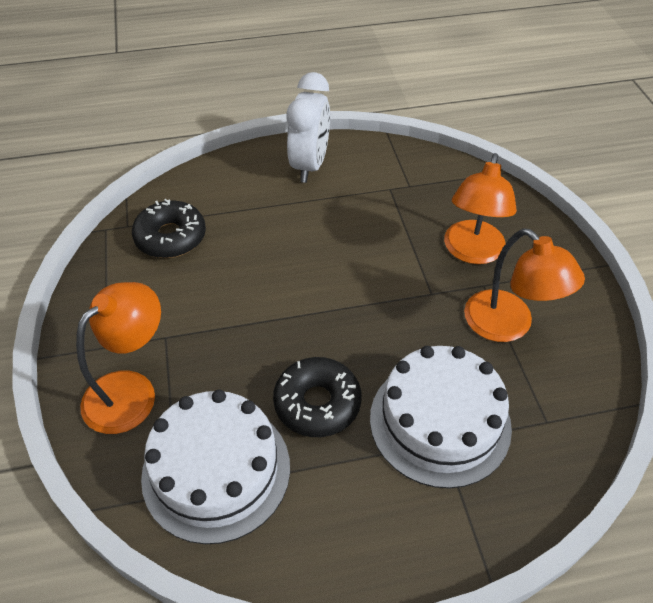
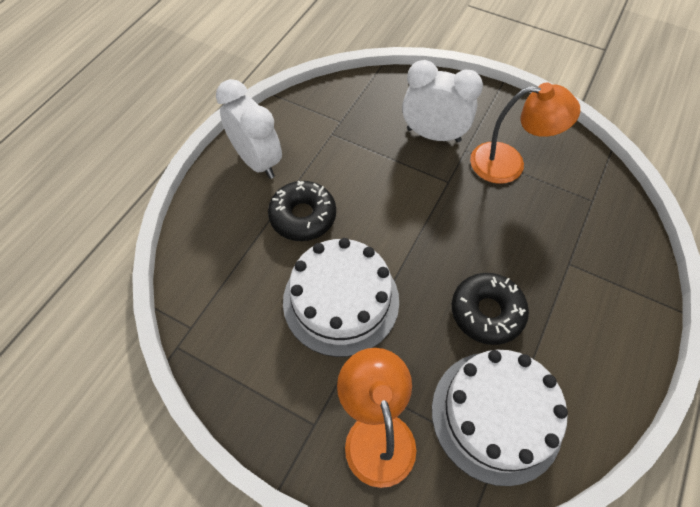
camera: 50 degrees left, 10 degrees up
(171, 237) = (238, 303): black donut -> black donut (303, 216)
(440, 422) = (553, 253): white cake -> white cake (341, 300)
(472, 252) = (433, 135): orange lamp -> white clock

